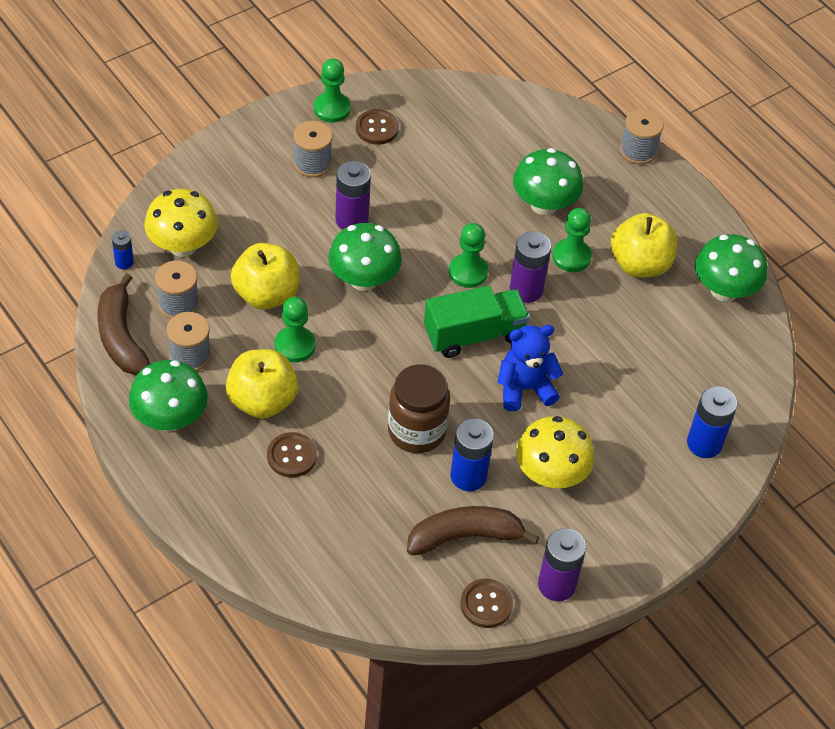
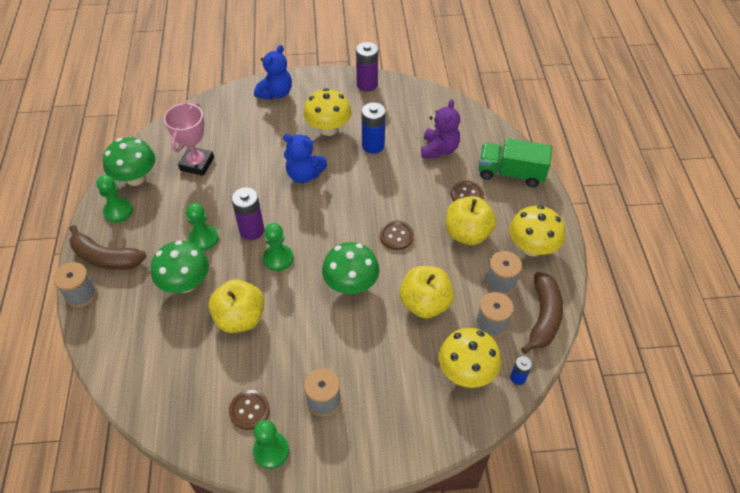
camera: 145 degrees left, 0 degrees up
(170, 418) = (532, 247): green mushroom -> yellow mushroom
(295, 345) = (426, 259): green pawn -> green pawn (118, 211)
(351, 220) = (327, 334): purple battery -> none
(371, 513) = (439, 149): none -> purple teddy bear
(416, 431) = (385, 178): brown jar -> none
(465, 536) = (396, 120): brown banana -> brown banana (105, 257)
(474, 335) = (308, 217): green truck -> green truck (511, 173)
(486, 604) = (408, 90): brown button -> brown button (396, 236)
(639, 264) = (167, 215): yellow apple -> yellow apple (240, 318)
(672, 341) = (197, 164): none -> pink trophy
(675, 500) = (275, 93): none -> blue teddy bear
(704, 443) = (235, 110): blue battery -> none

